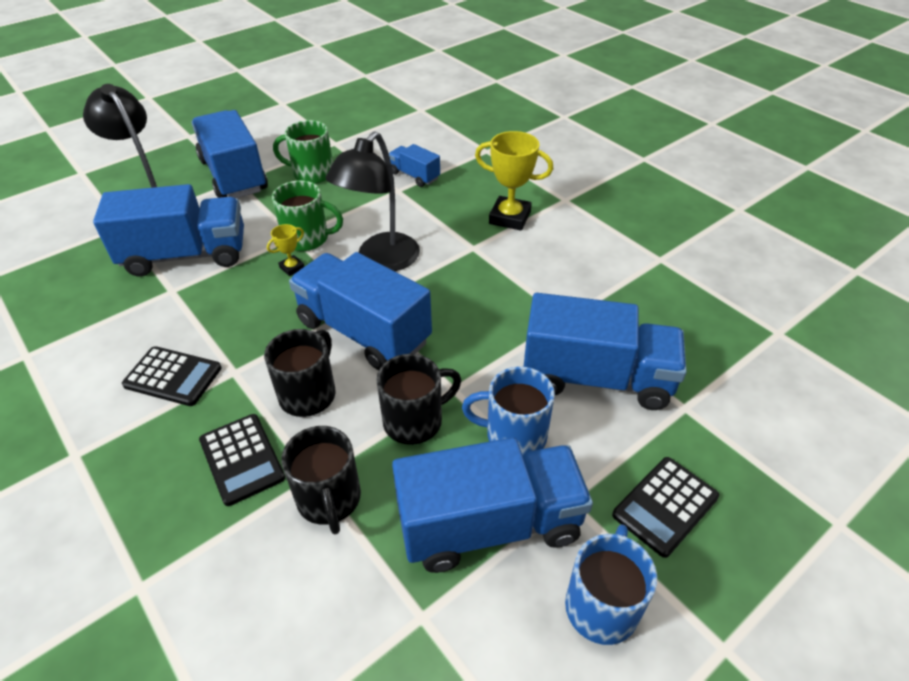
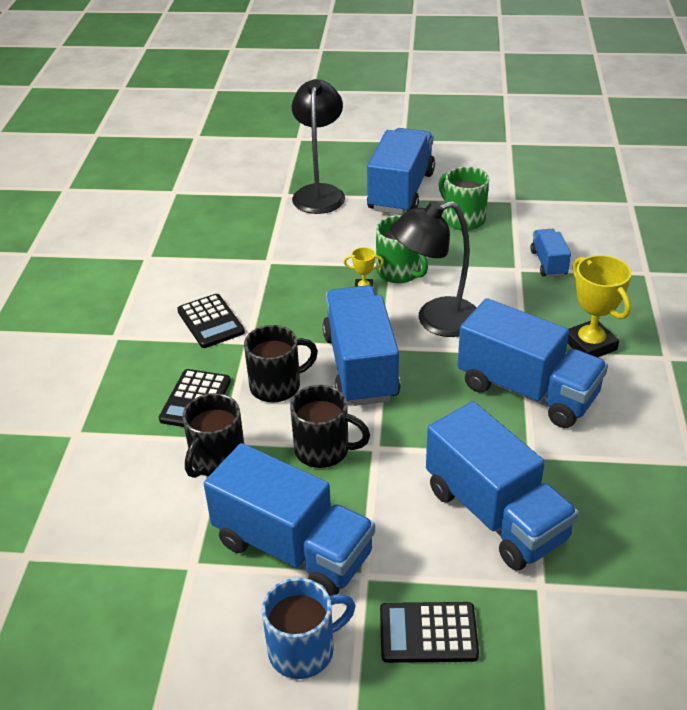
camera: 45 degrees right, 5 degrees down
(186, 255) = (303, 239): blue truck -> blue truck (527, 391)
(514, 435) = (379, 507): blue mug -> none

